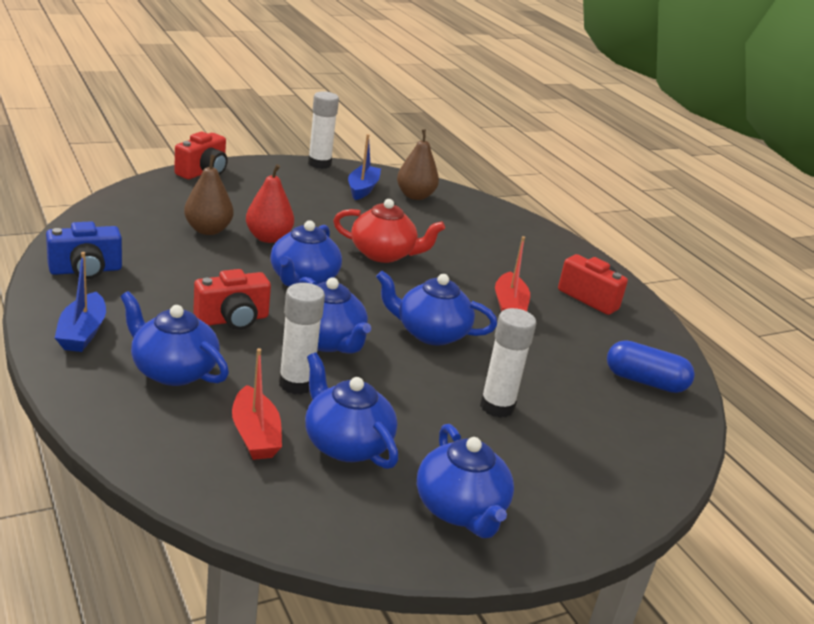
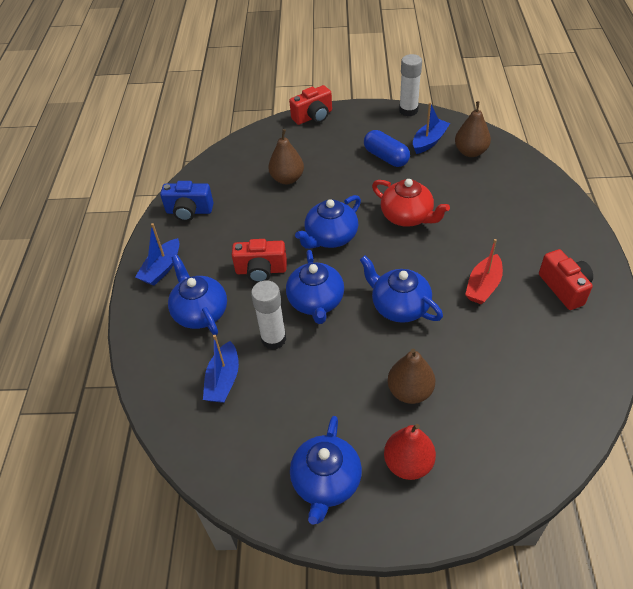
camera: 35 degrees right, 20 degrees up
(255, 435) = (223, 380): red boat -> blue boat
(268, 238) = (327, 191): red pear -> red pear (408, 463)
(346, 444) = (278, 402): blue teapot -> none
(497, 407) = (410, 391): white glue stick -> brown pear
(645, 381) = (557, 391): blue capsule -> blue capsule (386, 157)

